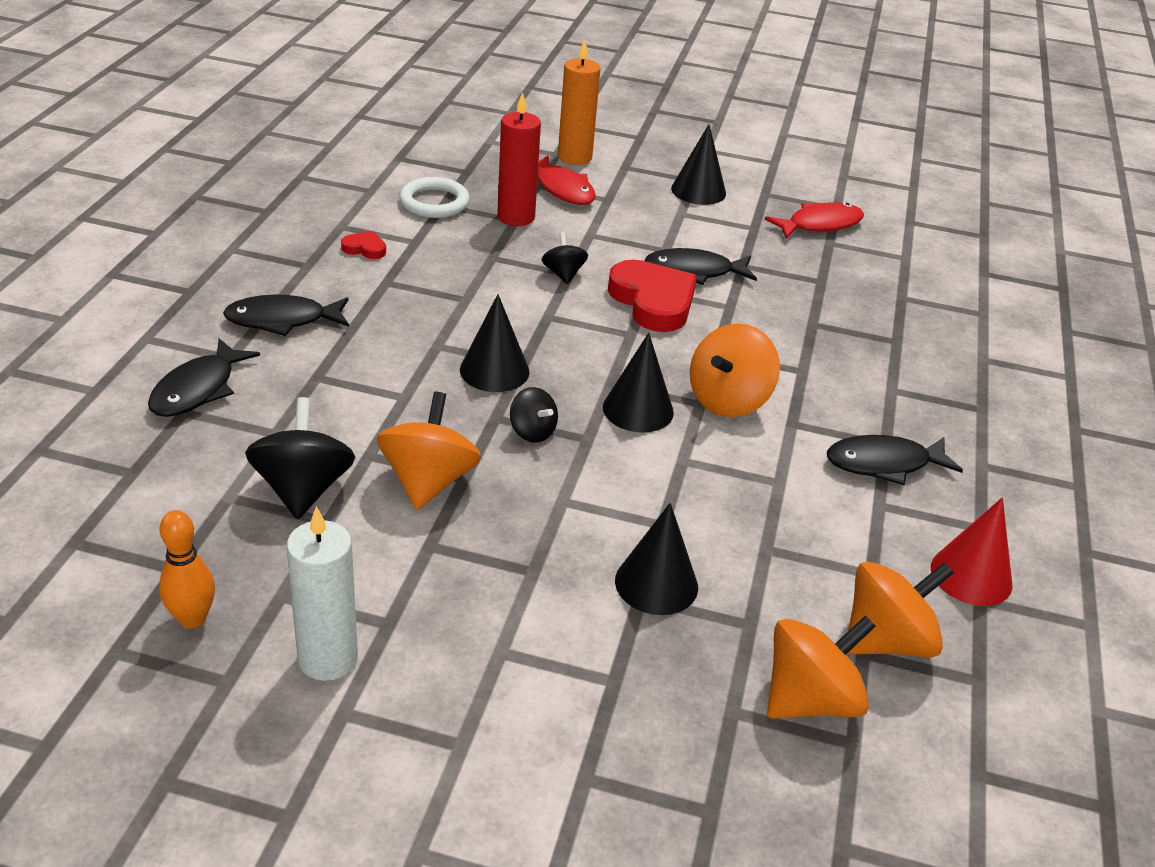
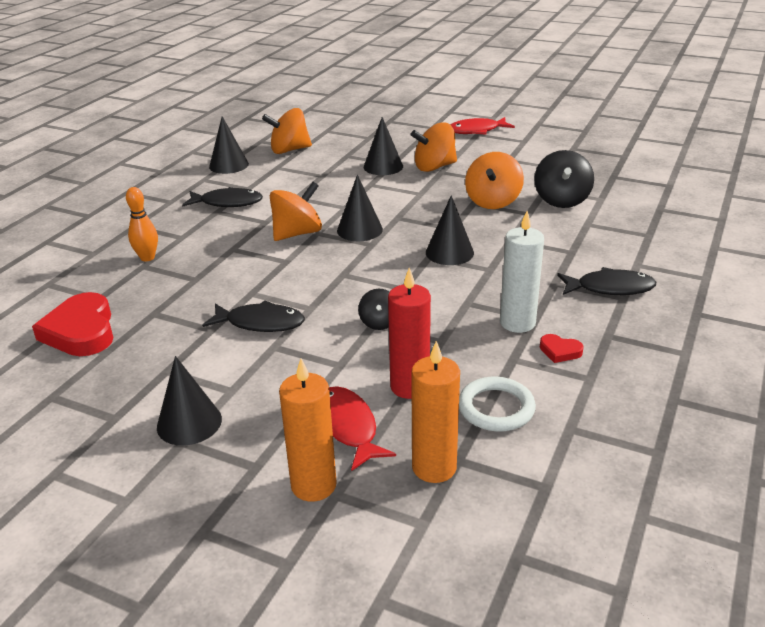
camera: 165 degrees left, 5 degrees down
(192, 619) = (596, 162): orange bowling pin -> orange bowling pin (147, 258)
(198, 389) = (647, 246): black fish -> none
(328, 658) = (533, 152): white candle -> white candle (517, 323)
(485, 167) = (434, 467): none -> orange candle
(532, 432) = (430, 221): black spinning top -> none
(653, 301) = (312, 297): red heart -> red heart (81, 331)
(810, 699) = (335, 138): orange spinning top -> orange spinning top (434, 167)
(820, 224) = (93, 373): red fish -> red fish (476, 131)
(971, 576) = (228, 165): red cone -> black cone

